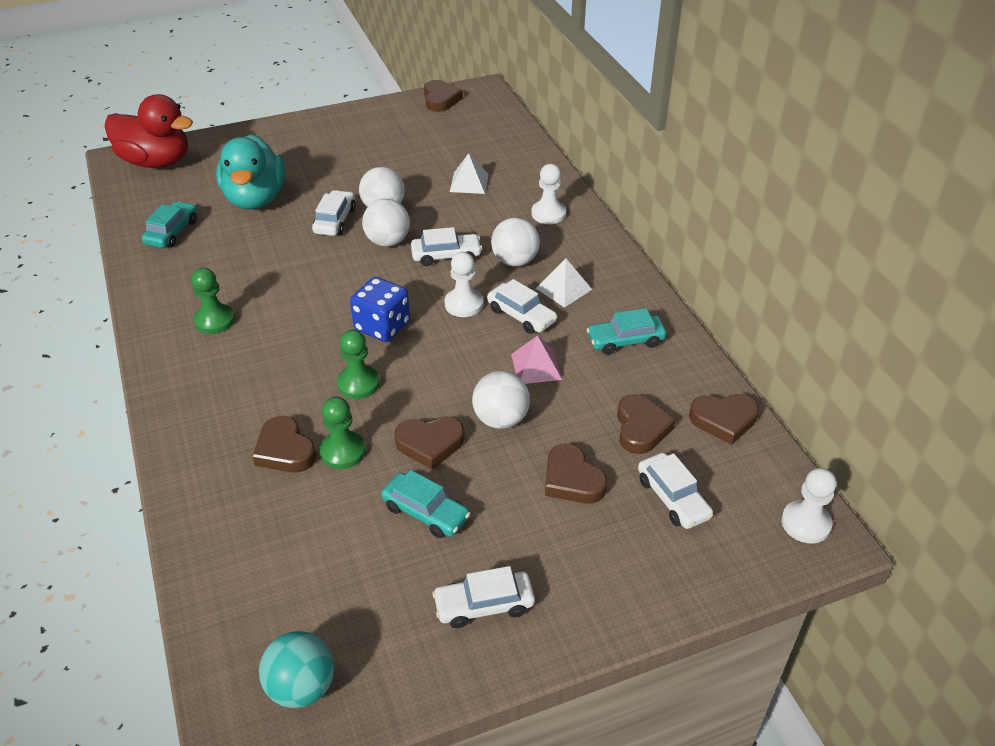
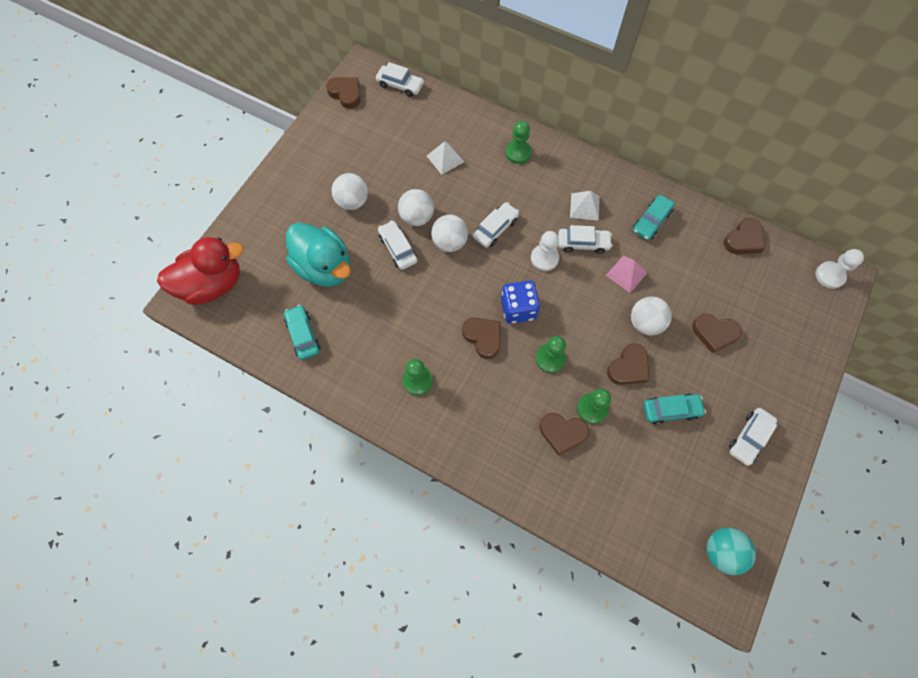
camera: 40 degrees left, 25 degrees up
(515, 261) = (538, 204): white ball -> white ball (352, 201)
(548, 214) = (518, 153): white pawn -> green pawn
(641, 428) = (713, 275): brown heart -> brown heart (483, 337)
(673, 498) = (766, 307): white car -> white car (400, 85)

